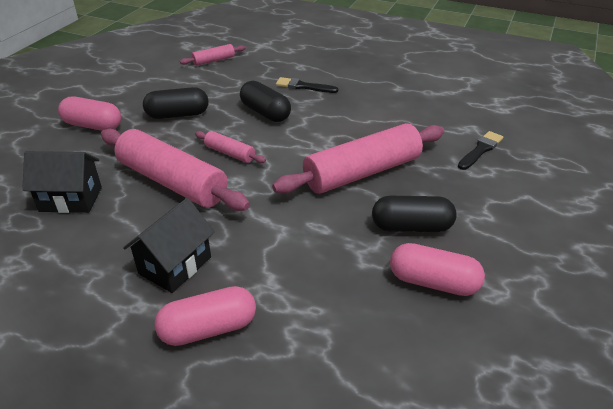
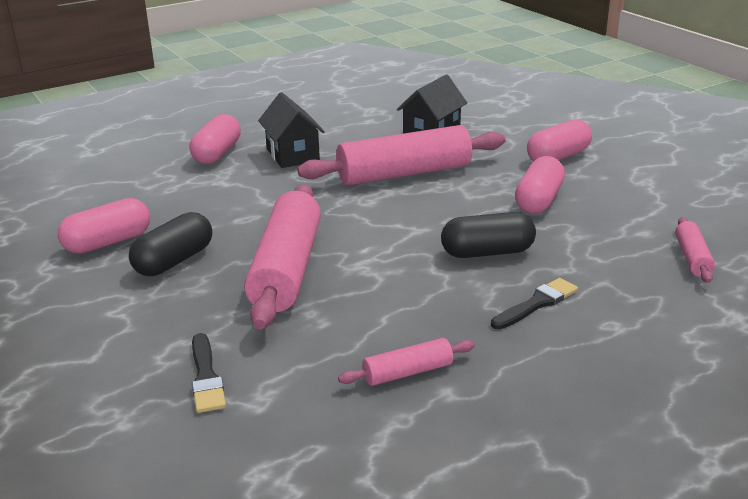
camera: 125 degrees right, 10 degrees down
(178, 115) = (538, 200): black capsule -> pink capsule
(230, 153) = (420, 209): pink rolling pin -> pink rolling pin (408, 372)

